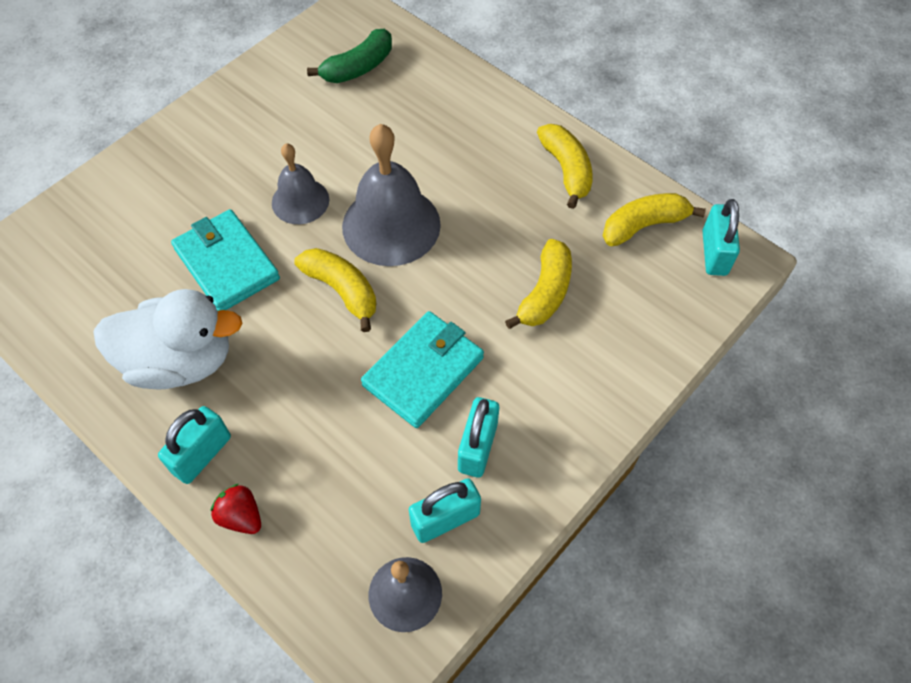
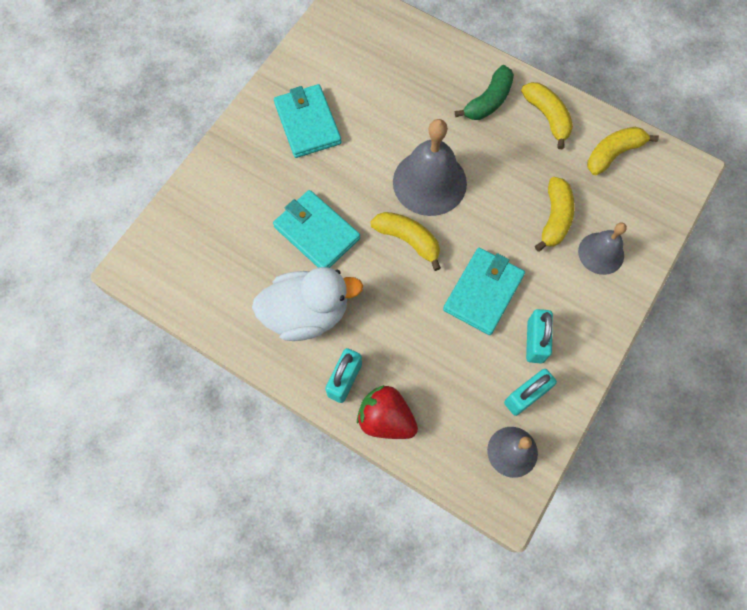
camera: 10 degrees left, 10 degrees up
(241, 516) = (386, 419): red strawberry -> red strawberry, size x1.64
(258, 136) = (307, 123): none -> turquoise wallet
(300, 201) = (356, 173): grey bell -> grey bell (601, 253)
(358, 67) = (368, 52): green banana -> green banana (488, 101)
(714, 253) = (667, 168): turquoise padlock -> none

